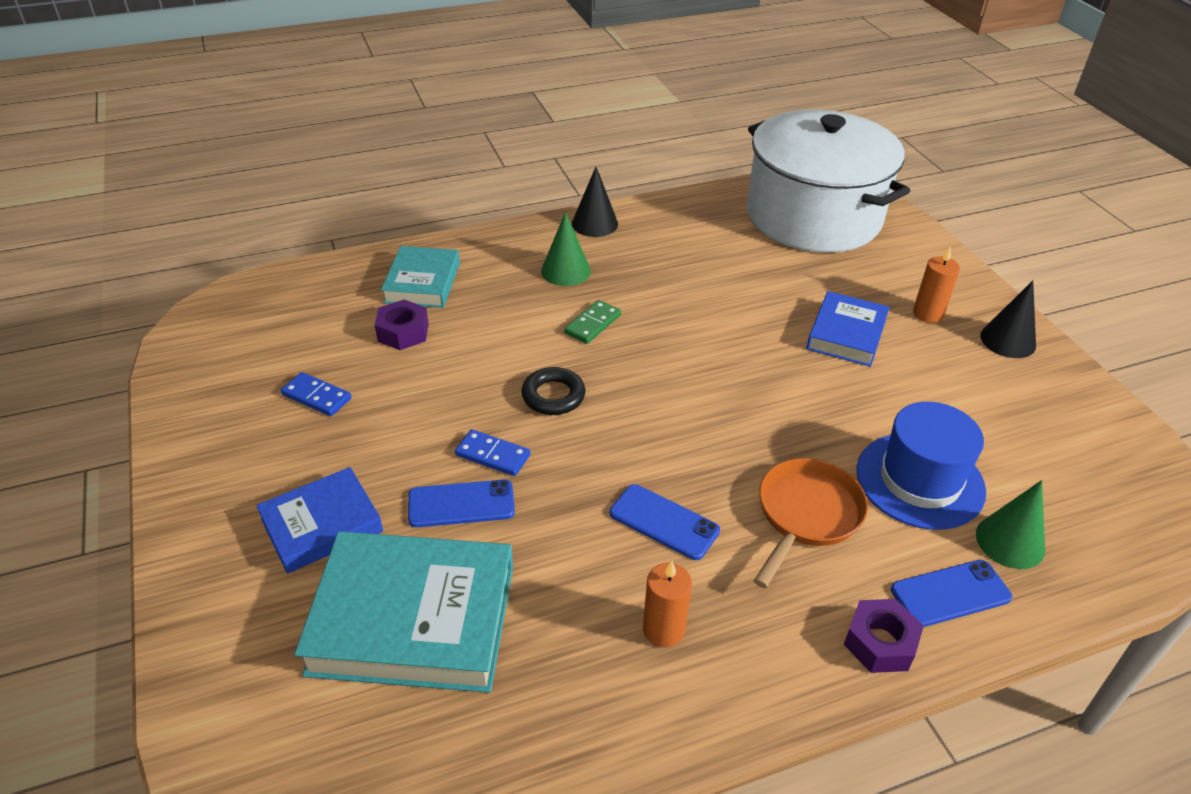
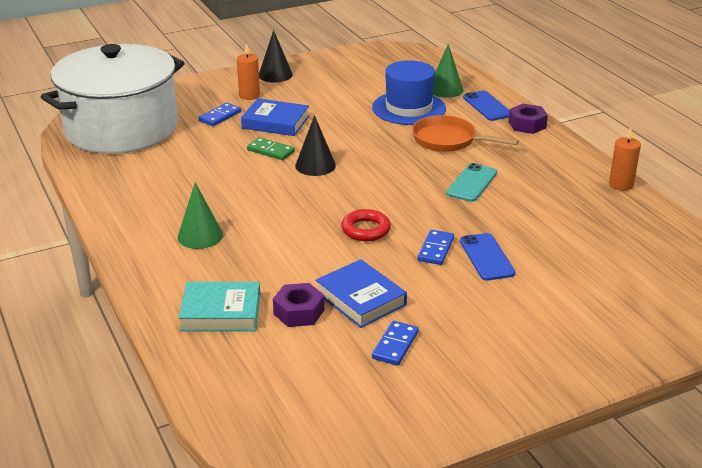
camera: 95 degrees left, 10 degrees down
(322, 525) = (530, 314): blue book -> blue book (360, 299)
(413, 619) = (587, 263): turquoise book -> none
(553, 396) = (366, 230): black ring -> red ring
(592, 324) = (275, 218): green domino -> green domino (270, 151)
(594, 223) = (122, 226): black cone -> black cone (315, 165)
(663, 629) = (550, 181): orange candle -> orange candle (621, 185)
(664, 522) = (471, 183): blue phone -> turquoise phone
(857, 287) = (220, 116): none -> blue domino

